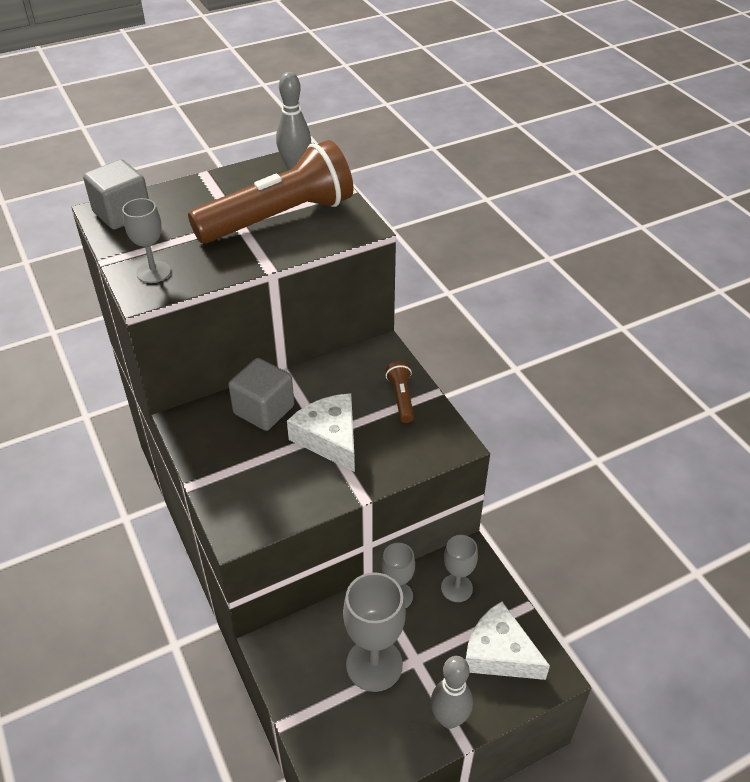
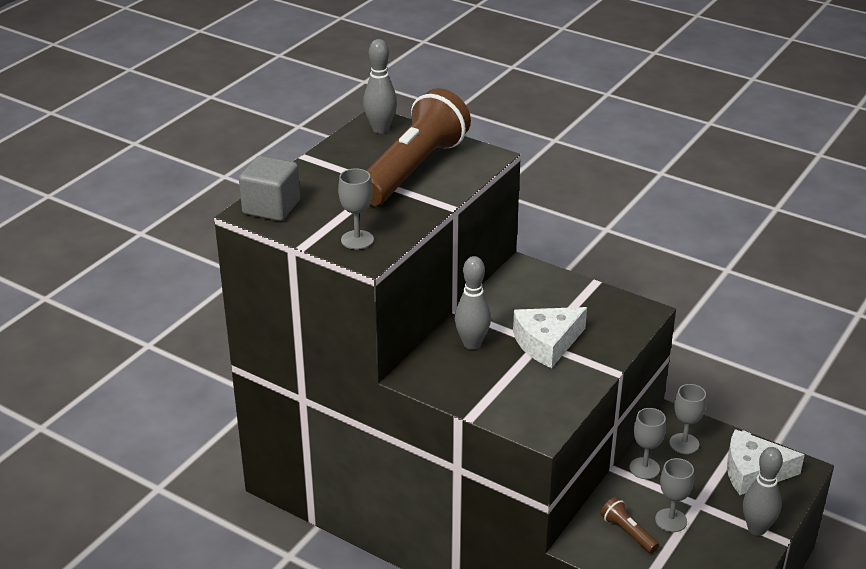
camera: 30 degrees left, 10 degrees down
(264, 410) = (472, 344): grey cube -> grey bowling pin
(330, 438) = (547, 343): white cheese -> white cheese turned 60 degrees counterclockwise
(374, 664) = (671, 520): grey goblet -> grey goblet, size x0.60
(401, 398) = (573, 296): brown flashlight -> brown flashlight (628, 533)

